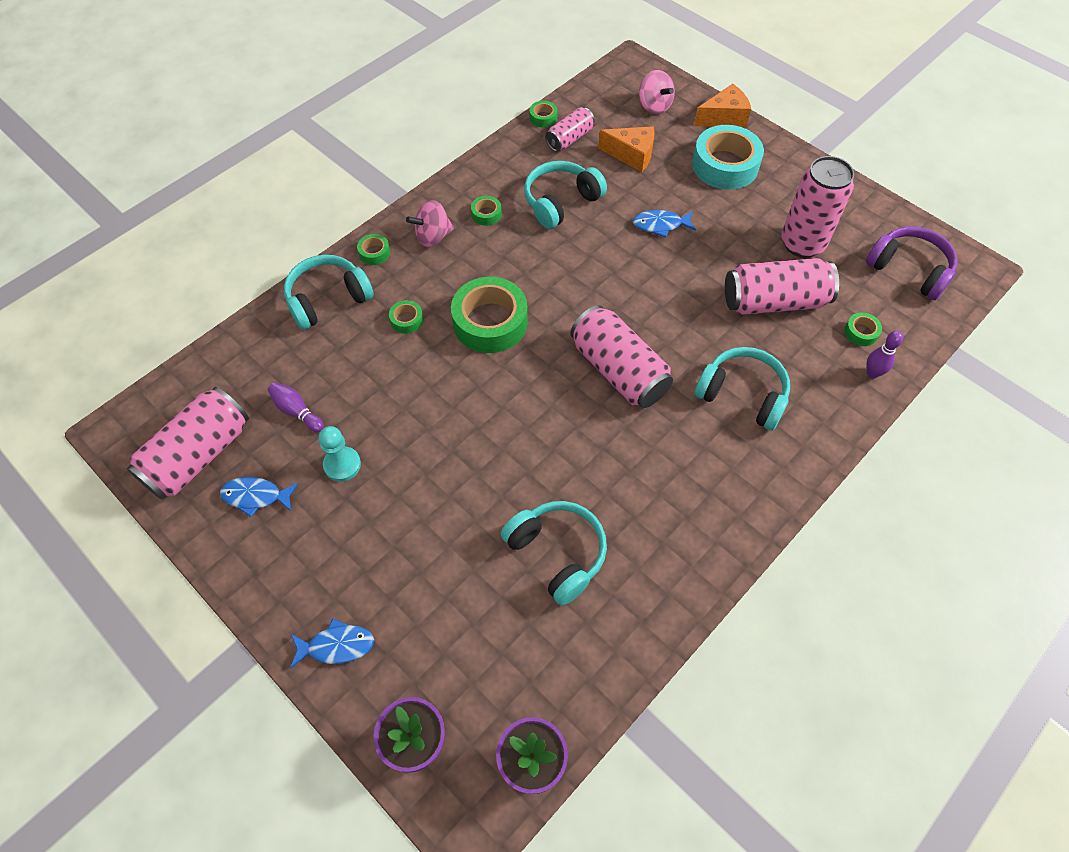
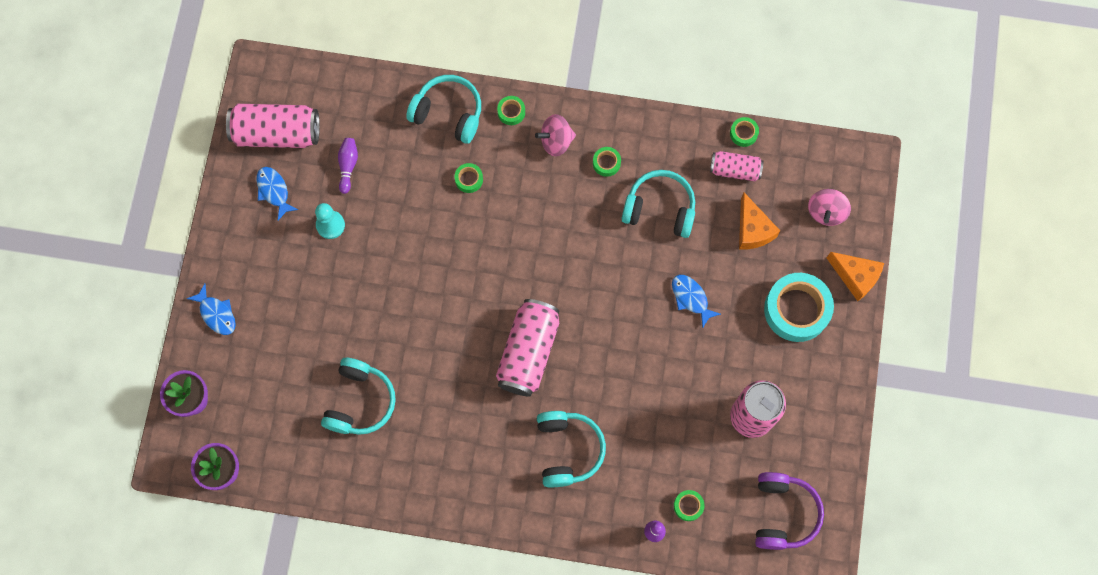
camera: 55 degrees right, 15 degrees up
(433, 237) = (556, 141): pink spinning top -> pink spinning top turned 45 degrees counterclockwise
(490, 322) = (507, 237): green tape -> none
(774, 302) = (673, 426): pink can -> none

